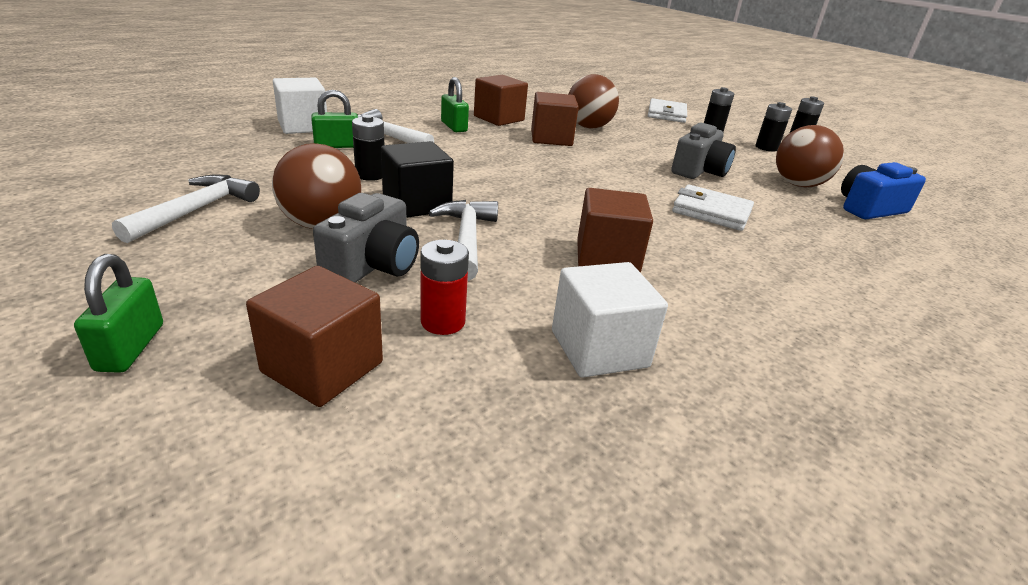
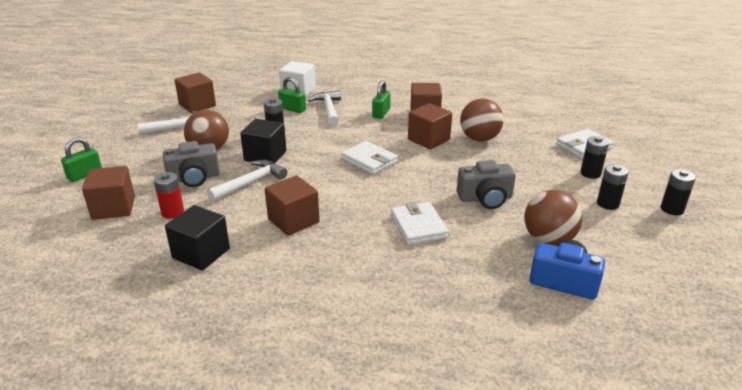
camera: 50 degrees right, 0 degrees up
(163, 175) = (197, 105): none -> brown cube
(542, 172) = (369, 160): none -> white wallet
(599, 349) = (201, 253): white cube -> black cube

